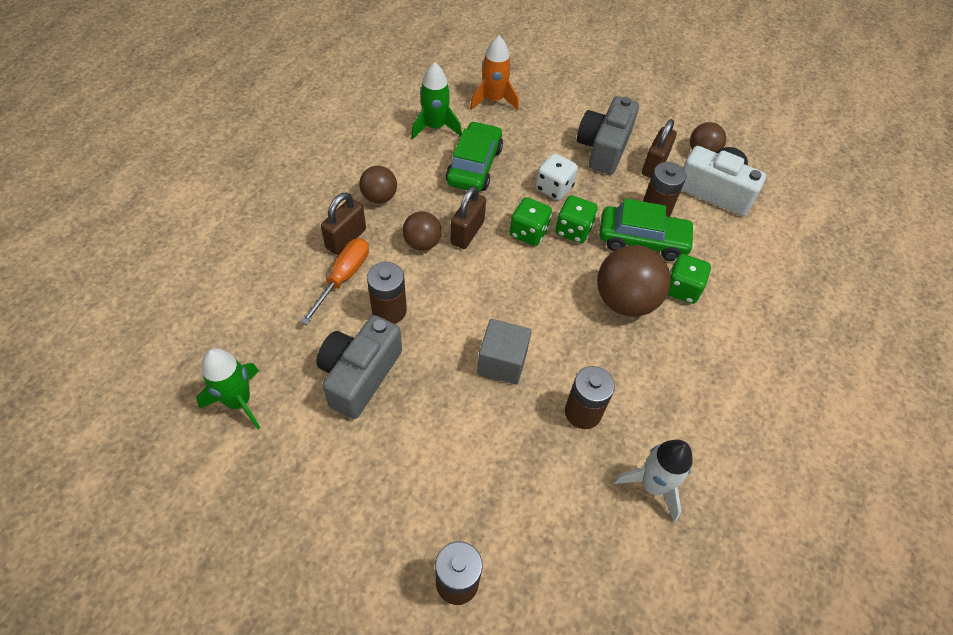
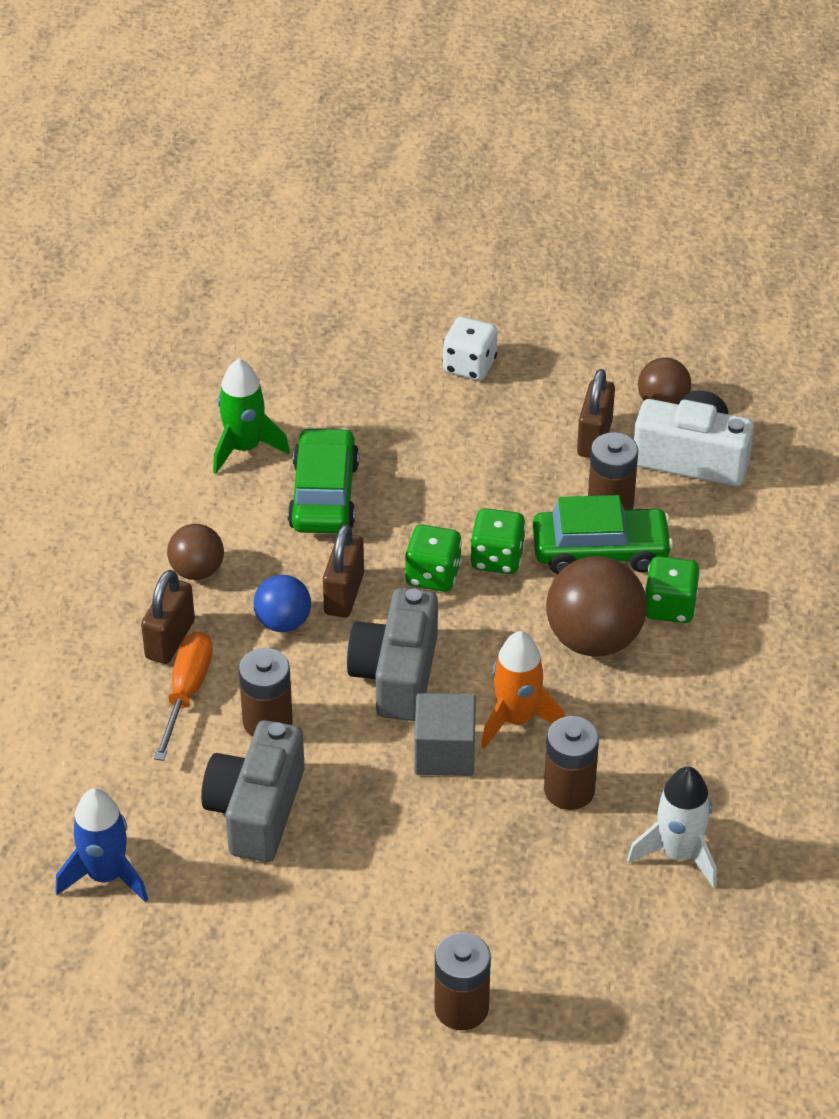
camera: 10 degrees left, 10 degrees down
(238, 401) = (106, 875): green rocket -> blue rocket
(422, 243) = (283, 622): brown ball -> blue ball
(493, 100) = (322, 386): orange rocket -> orange rocket (516, 719)
(554, 188) = (453, 503): white dice -> white dice (469, 366)
(603, 148) = (512, 427): grey camera -> grey camera (396, 674)

